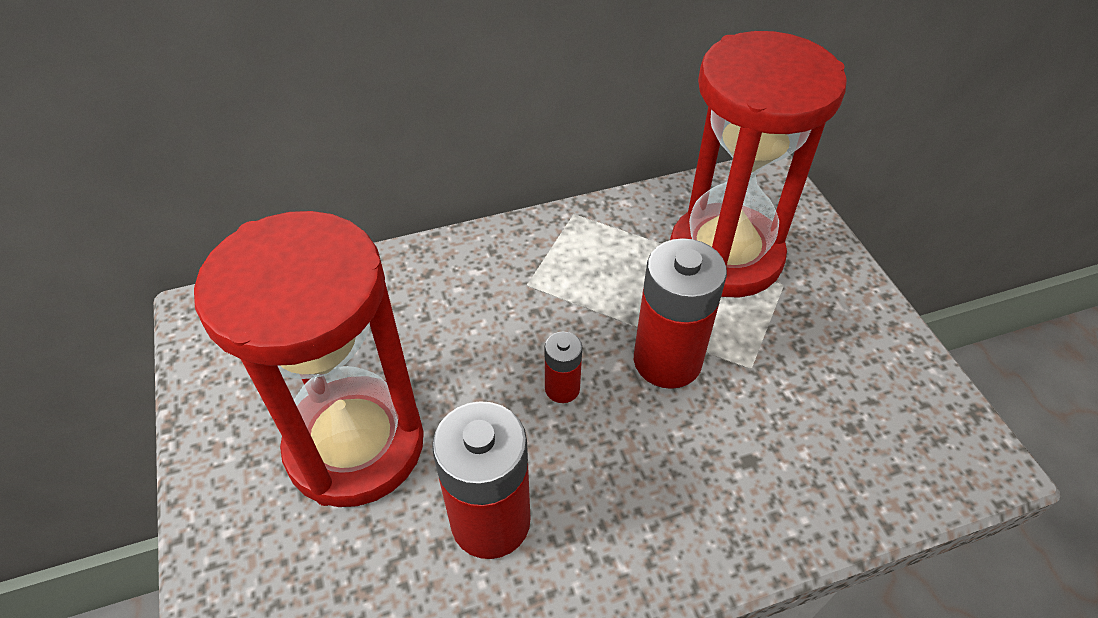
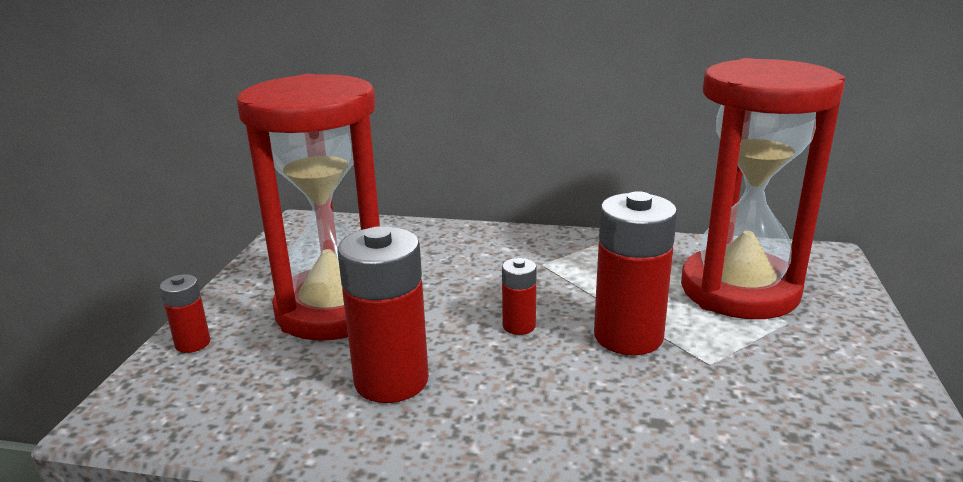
camera: 30 degrees right, 25 degrees down
(230, 571) = (192, 343): none -> red battery

